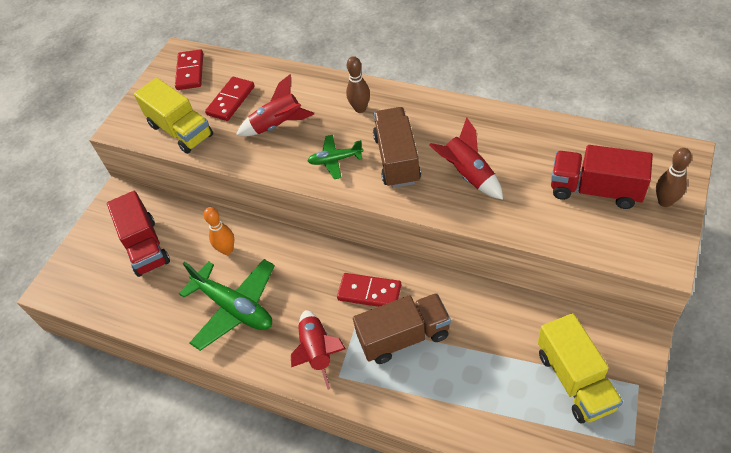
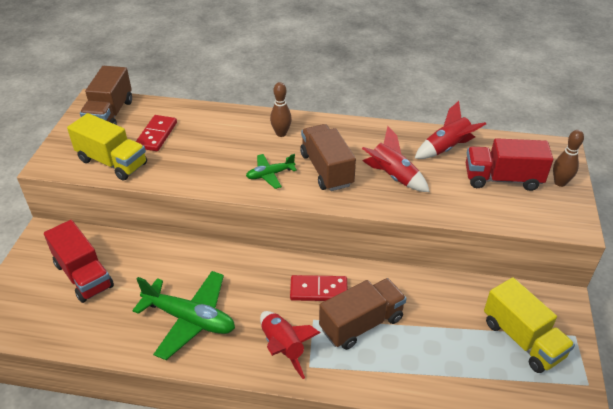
camera: 20 degrees left, 10 degrees down
(190, 72) = (110, 114): red domino -> brown truck
(227, 250) = (170, 269): orange bowling pin -> none
(278, 125) = (208, 151): red rocket -> red rocket (446, 148)

